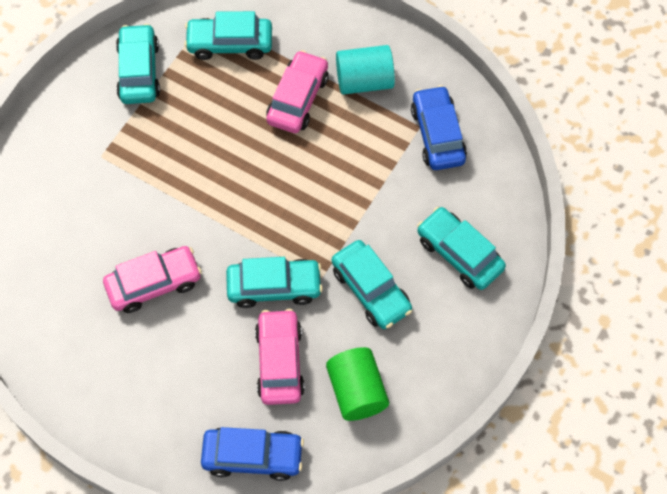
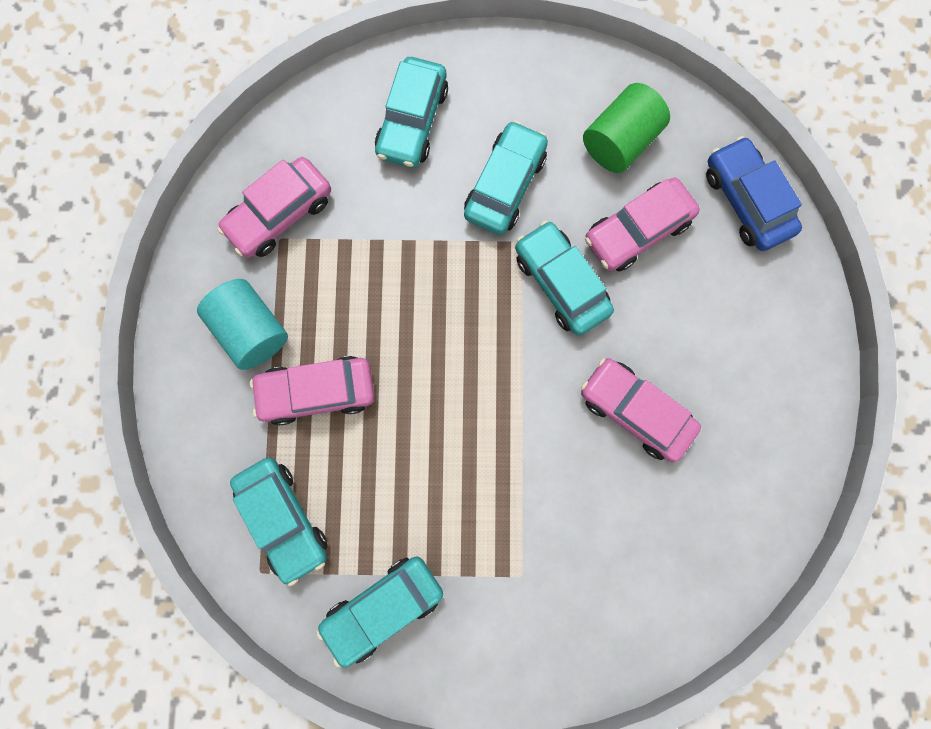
camera: 120 degrees left, 15 degrees up
(437, 135) = (280, 214): blue car -> pink car

